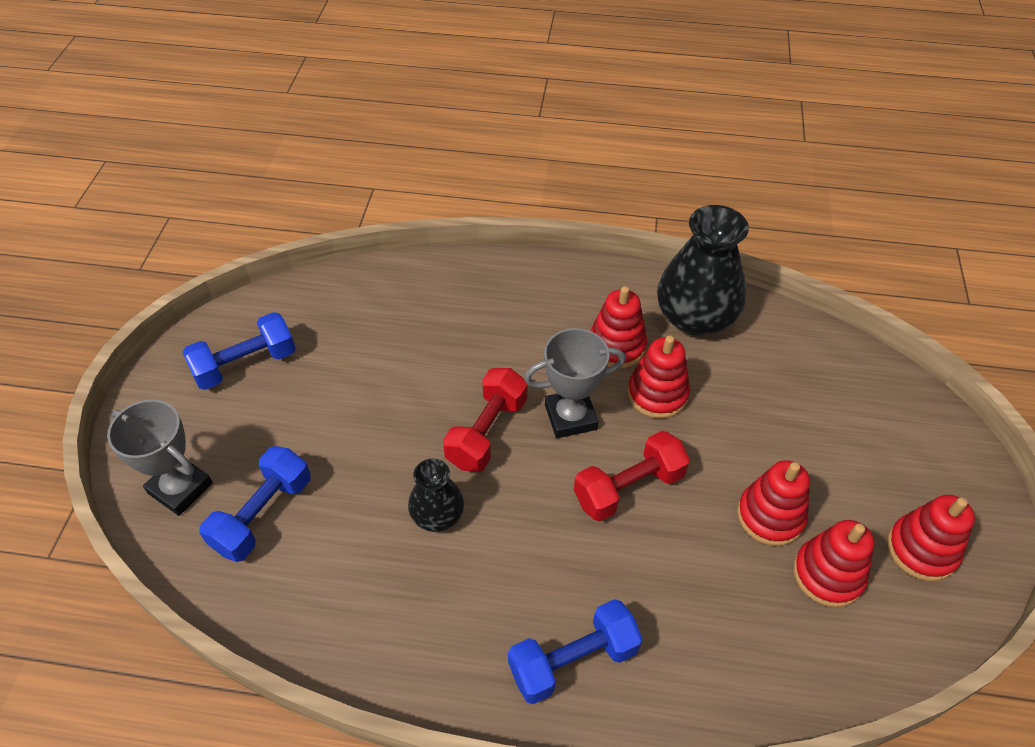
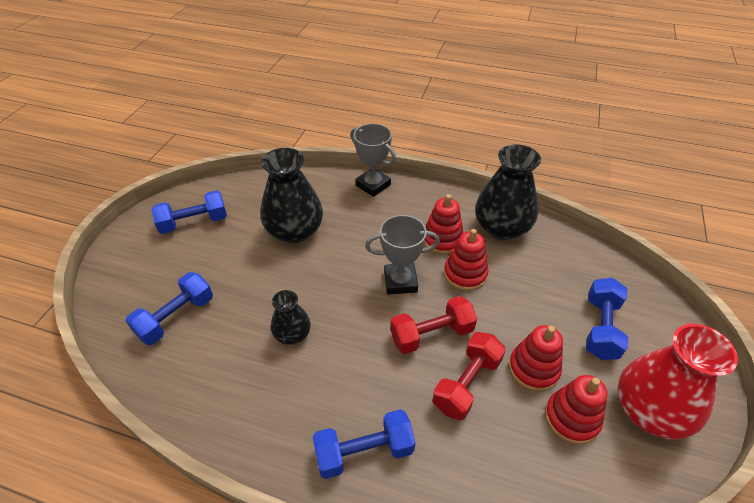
camera: 10 degrees right, 5 degrees down
(180, 488) = (129, 293): grey trophy -> grey trophy (373, 185)
(401, 359) = (295, 231): none -> black vase
(487, 432) = (340, 284): red dumbbell -> red dumbbell (467, 384)
(848, 447) = (600, 328): none -> blue dumbbell
(921, 549) = (649, 411): red stacking toy -> red vase

